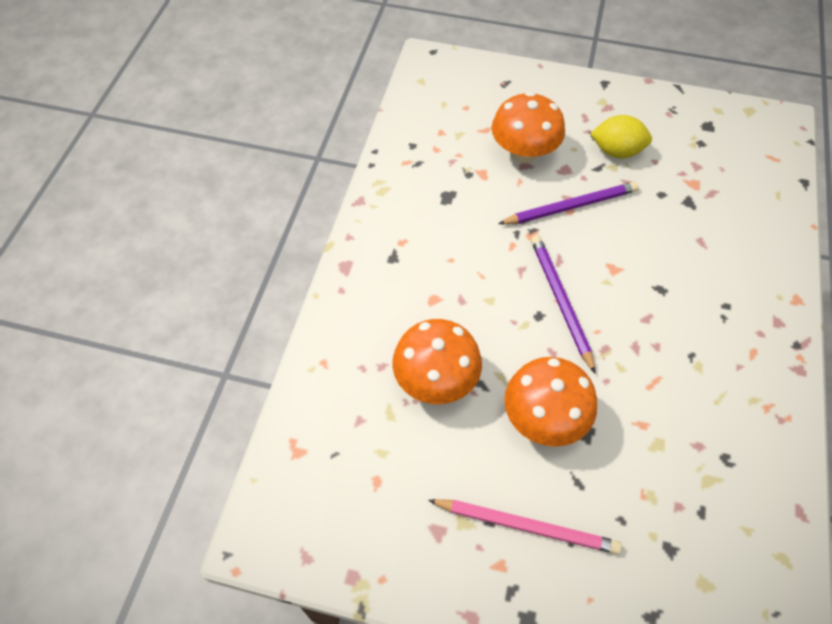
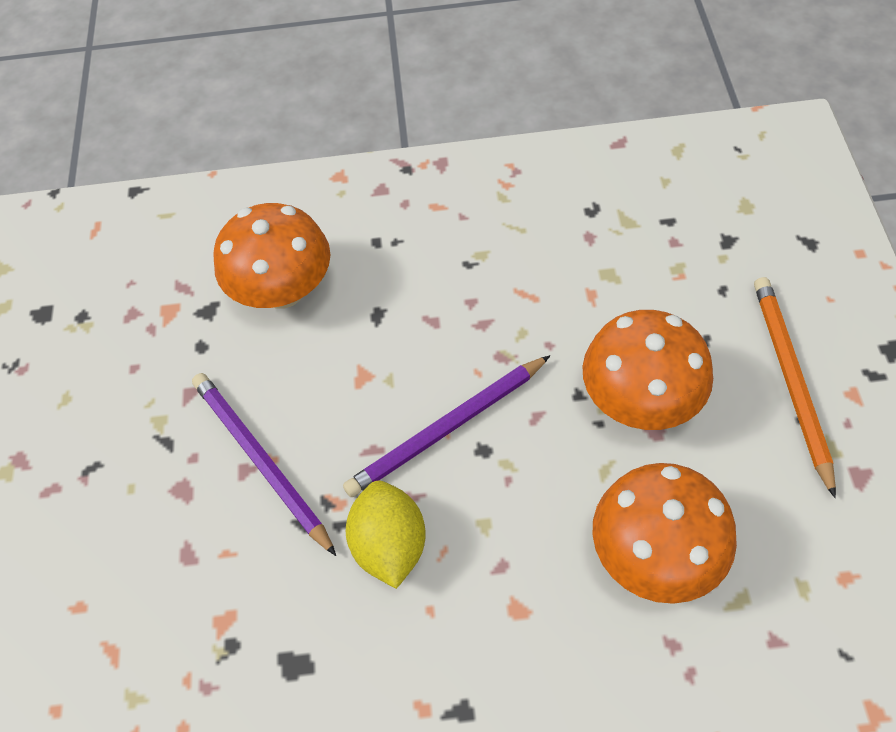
camera: 105 degrees left, 0 degrees up
(524, 152) = (156, 566): orange mushroom -> orange mushroom (283, 290)
(526, 526) = (790, 380): pink pencil -> orange pencil
(616, 151) = (123, 424): yellow lemon -> yellow lemon (389, 545)

